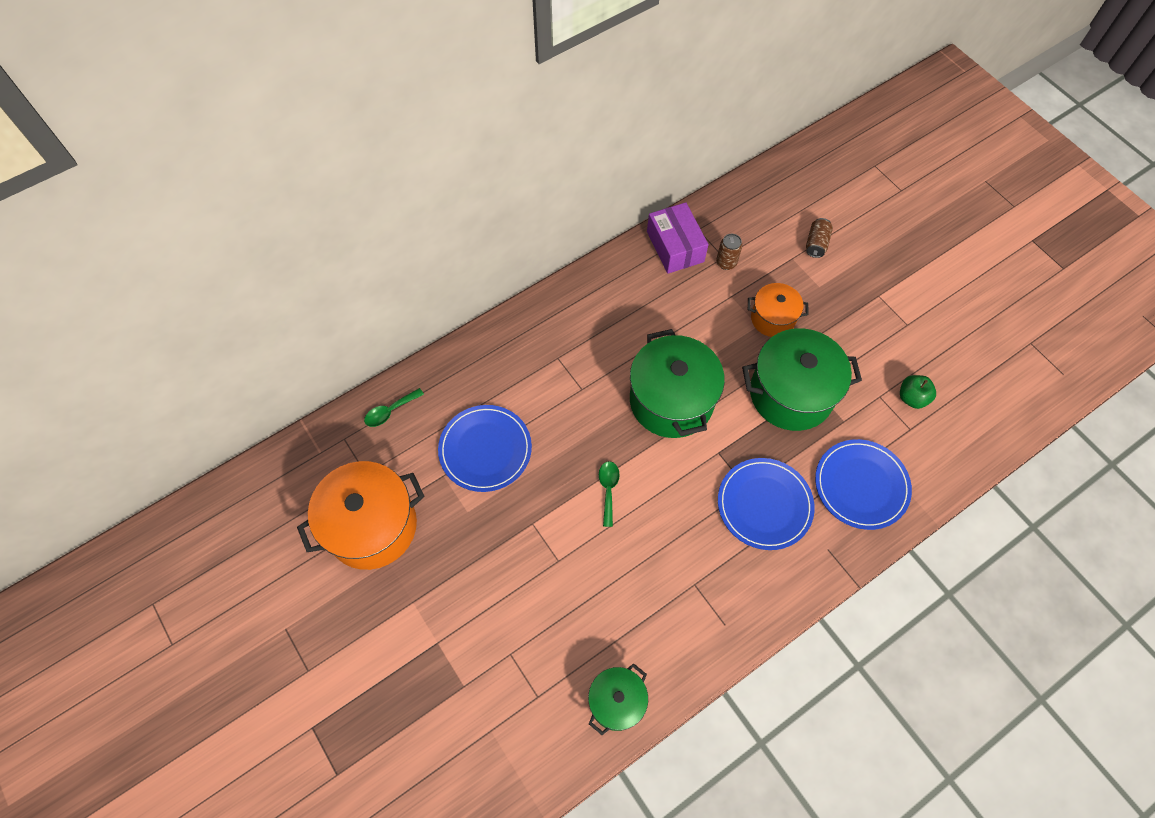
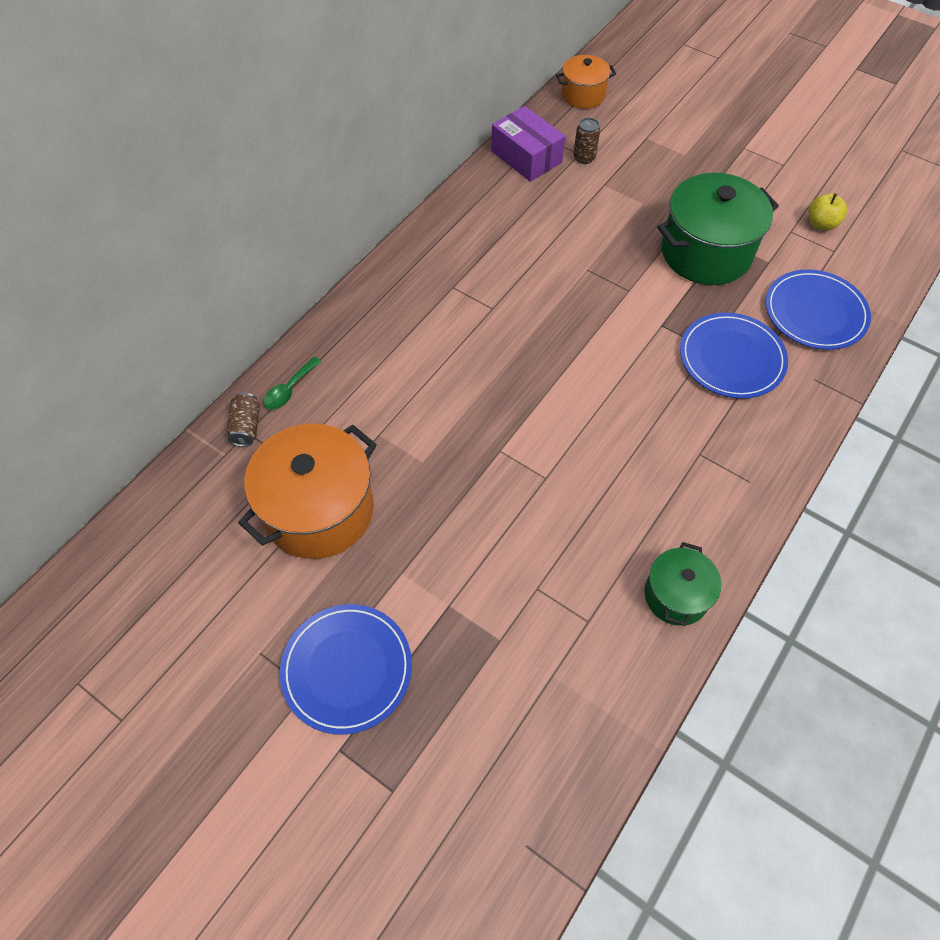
camera: 20 degrees left, 5 degrees down
(485, 449) = (414, 395): blue plate -> blue plate (347, 669)
(608, 490) = (566, 393): green spoon -> none
(671, 401) = (590, 292): green pot -> none
(772, 318) = (654, 193): orange pot -> orange pot (583, 95)
(816, 244) = (663, 120): brown can -> brown can (246, 427)
(912, 398) = (821, 224): green apple -> yellow apple

